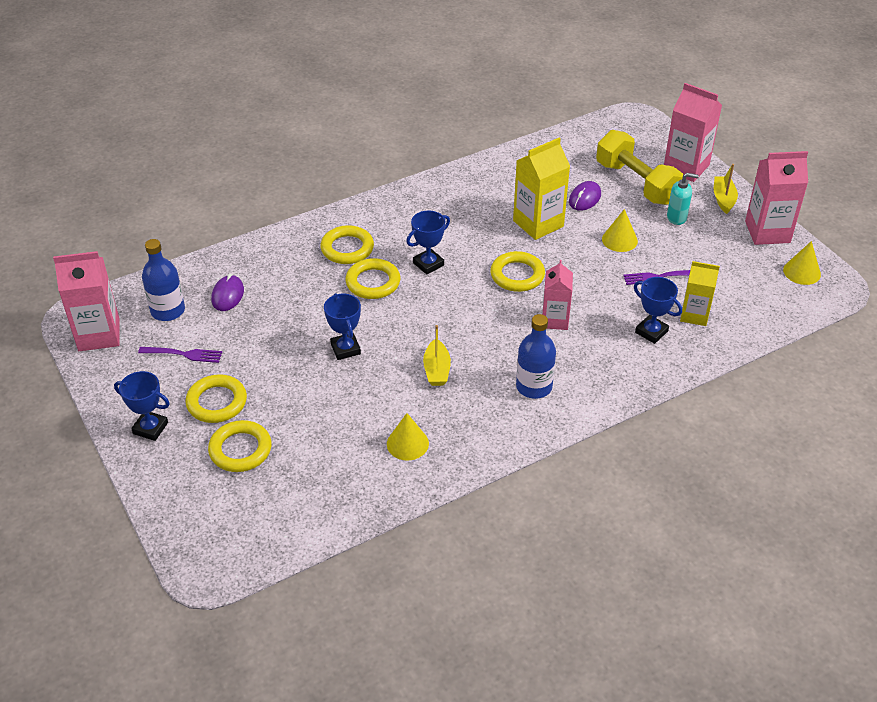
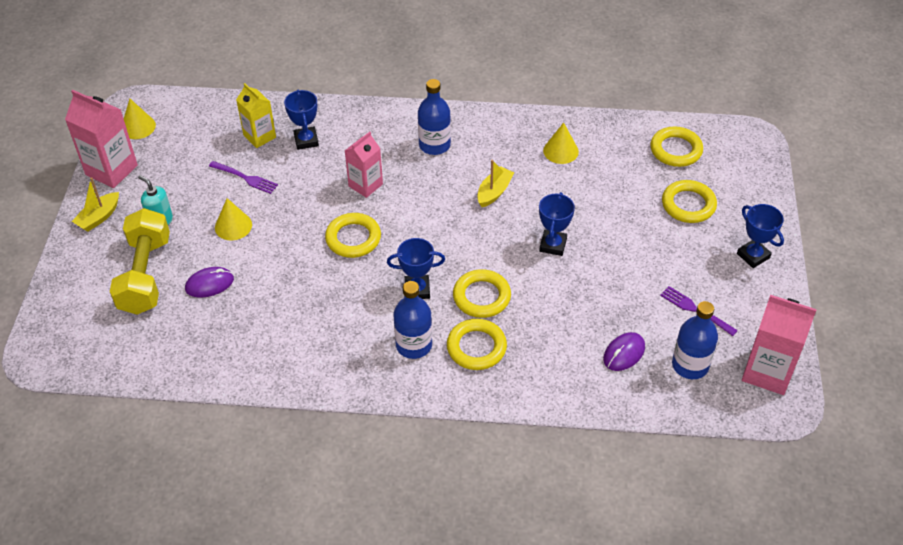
camera: 145 degrees left, 5 degrees up
(217, 402) = (688, 251): yellow ring -> yellow ring (676, 150)
(395, 229) = (414, 345): none -> blue bottle
(538, 223) = (280, 279): yellow carton -> none
(686, 167) = (81, 267): pink carton -> none

